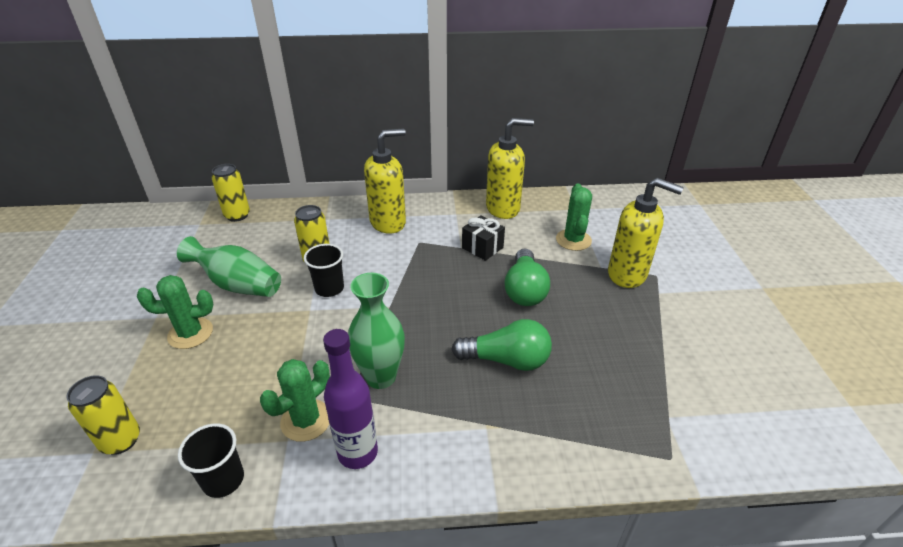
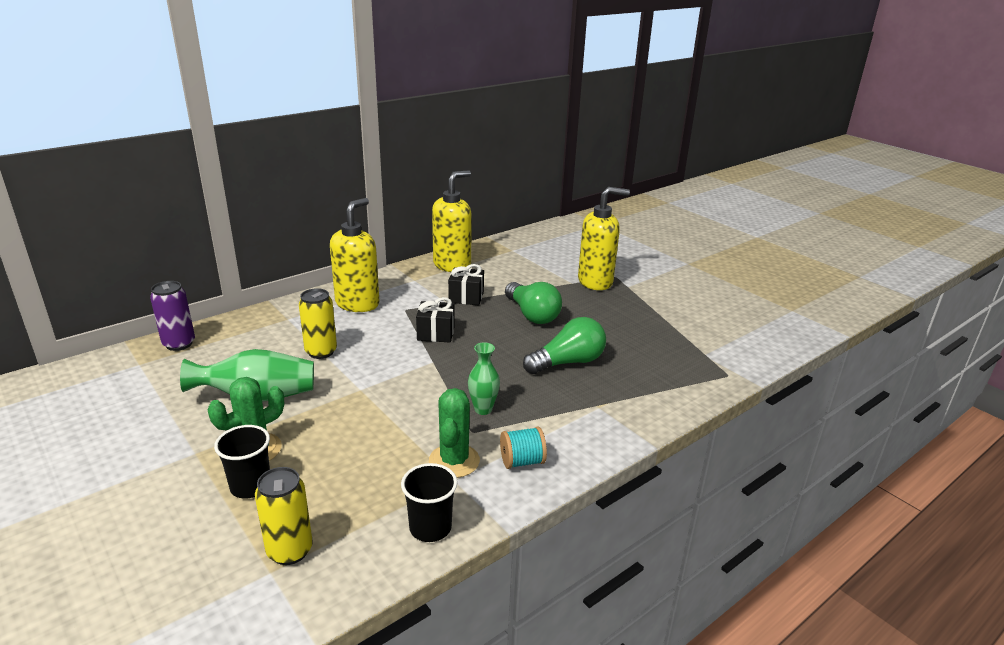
camera: 35 degrees left, 10 degrees down
(237, 215) = (179, 344): yellow can -> purple can
(329, 288) = (360, 368): black cup -> black cup (251, 486)
(357, 452) = (522, 461): purple bottle -> turquoise spool
(381, 377) = (483, 409): green vase -> green vase, size x0.60
(420, 277) = (436, 333): none -> black gift
(573, 240) = (533, 271): green cactus -> none

